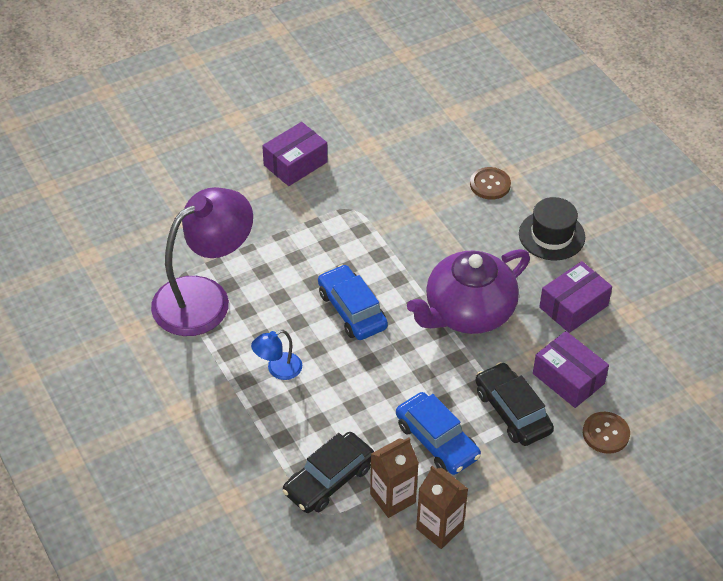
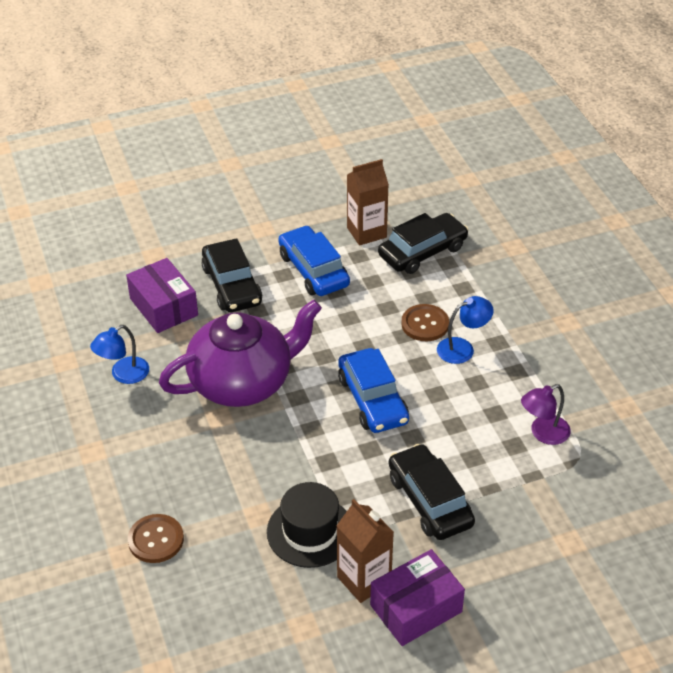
camera: 170 degrees left, 5 degrees down
(204, 297) = (543, 433): purple lamp -> purple lamp, size x0.43
(293, 234) = (430, 501): none -> black car
(439, 528) = (330, 208): brown carton -> brown carton (364, 580)
(551, 235) = (108, 459): black hat -> black hat (310, 531)
(573, 306) = (123, 375): purple box -> blue lamp
(605, 433) = (151, 258): brown button -> brown button (425, 324)

